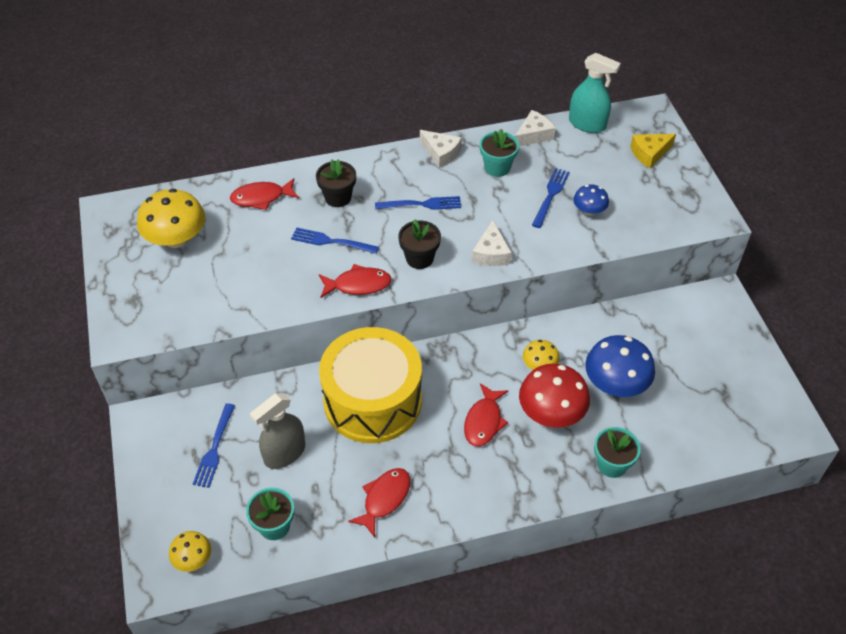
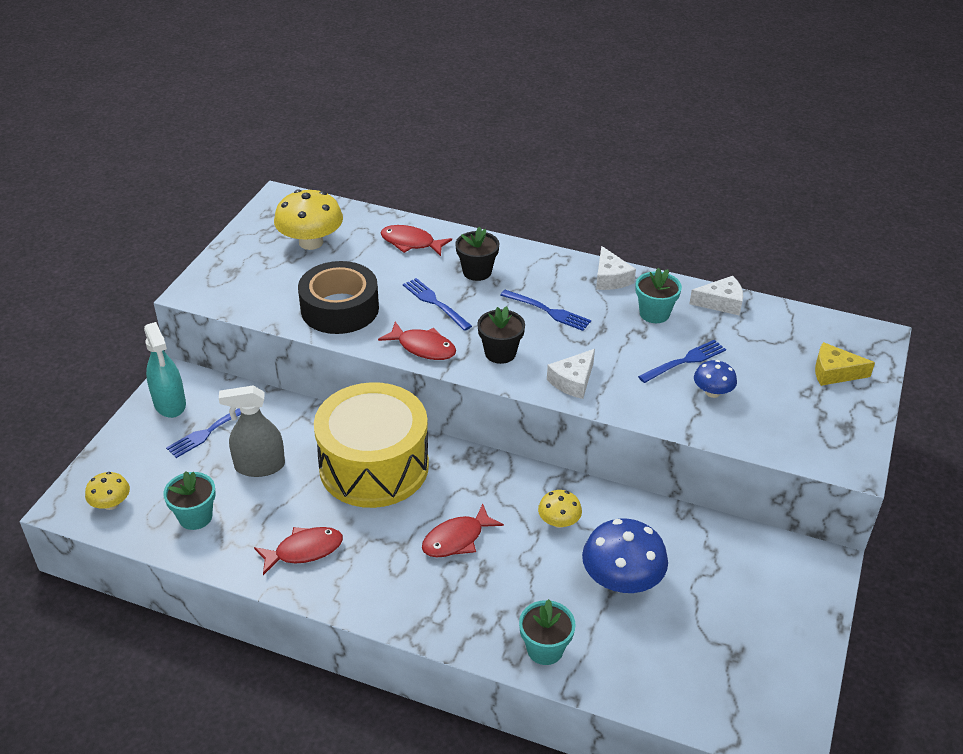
camera: 35 degrees right, 10 degrees down
(260, 286) = (340, 308): none -> black tape
(551, 412) = (529, 569): red mushroom -> none
(587, 124) = (790, 317): turquoise spray bottle -> turquoise spray bottle (170, 404)

